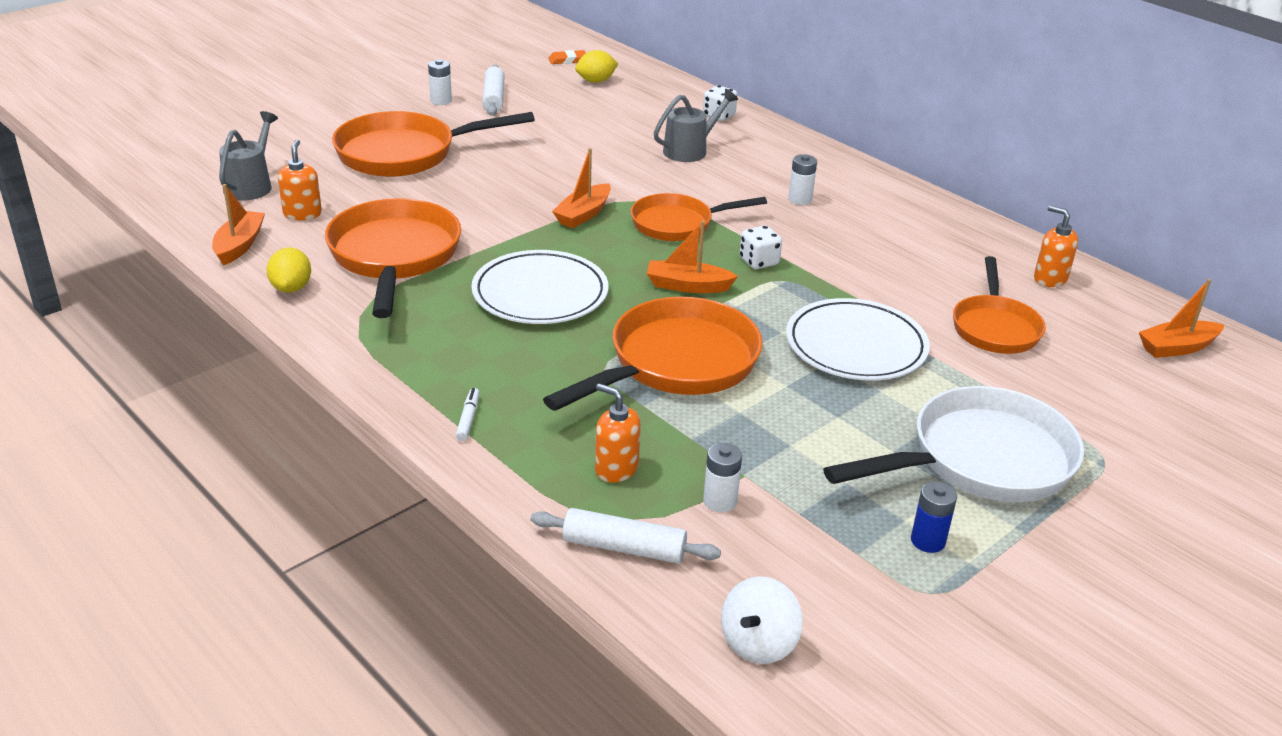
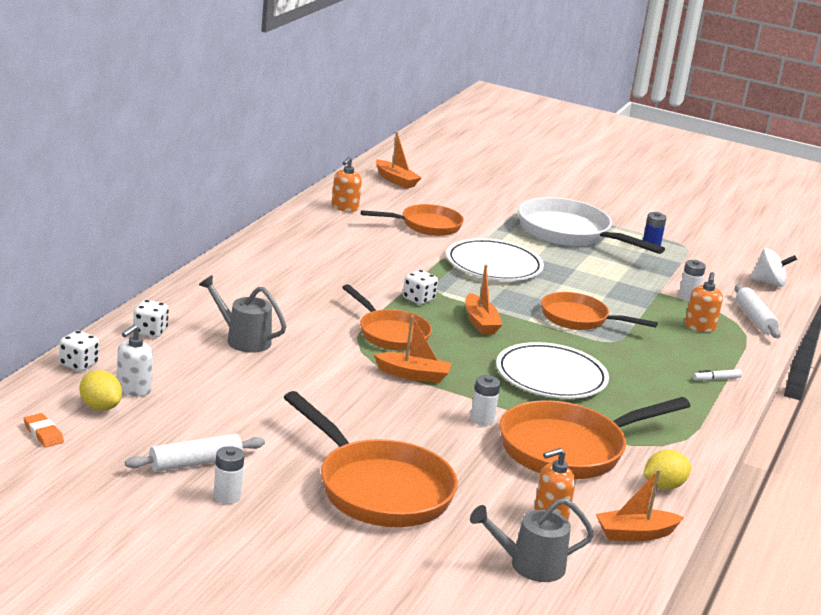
camera: 115 degrees left, 10 degrees down
(618, 95) = (133, 389): none -> white soap dispenser
(668, 83) = (78, 364): none -> white dice
(675, 364) = (579, 319): orange pan -> orange pan, size x0.64
(800, 199) = (300, 288): white battery -> white battery (482, 420)

